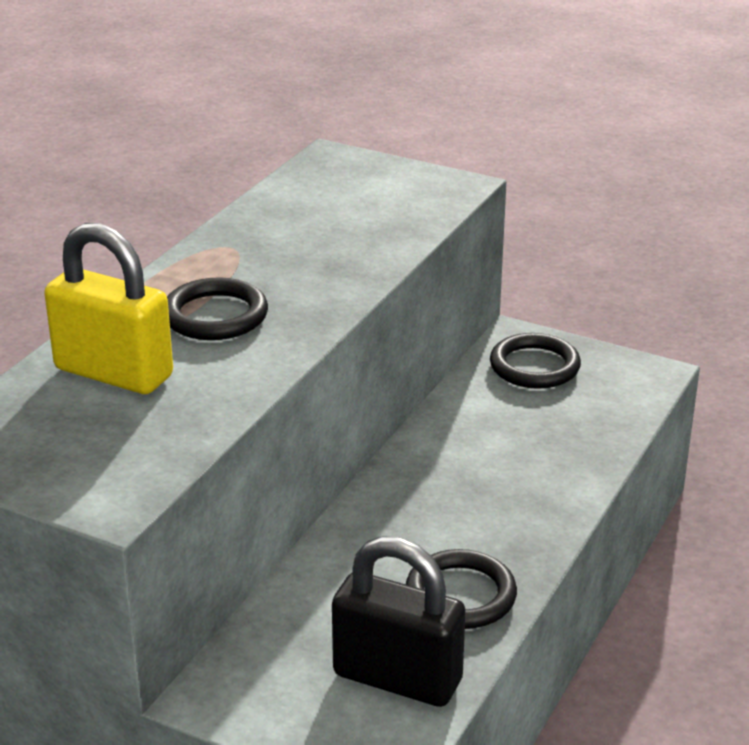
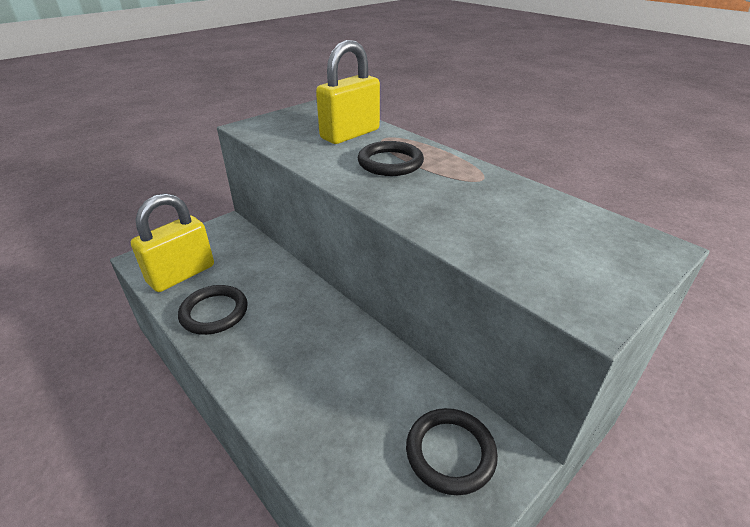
camera: 110 degrees right, 5 degrees up
(397, 678) = (181, 274): black padlock -> yellow padlock

